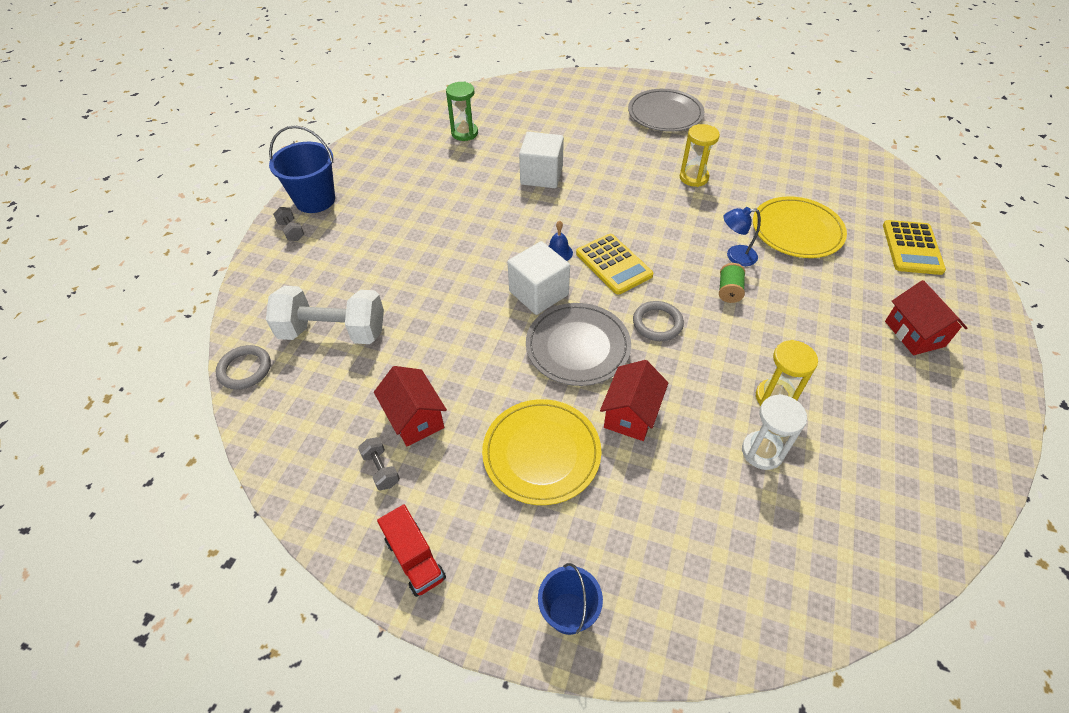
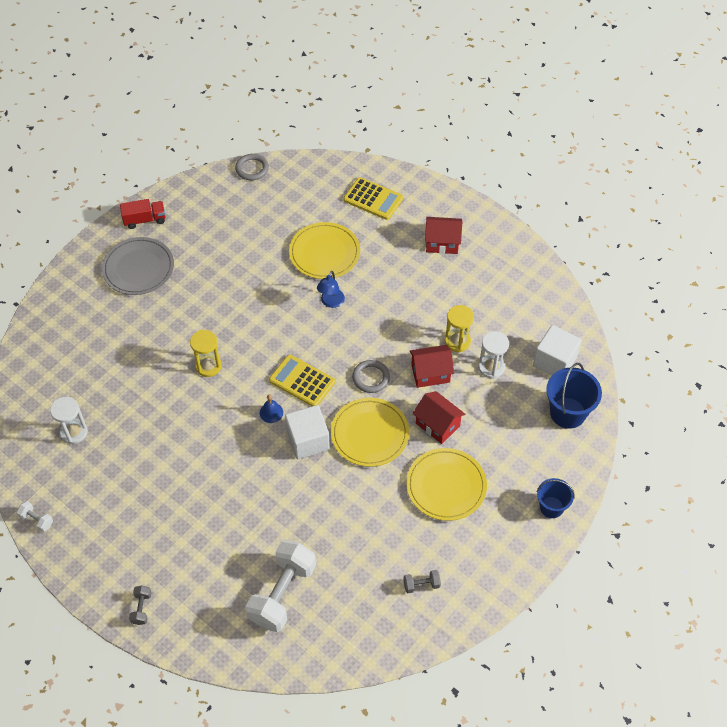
camera: 70 degrees left, 5 degrees up
(245, 369) = (293, 664): grey ring -> grey ring (252, 169)
(291, 231) = (141, 608): grey dumbbell -> grey dumbbell turned 75 degrees counterclockwise
(315, 200) = (106, 581): blue bucket -> blue bucket (567, 413)
(366, 141) = (37, 520): none -> white dumbbell
(415, 418) = (388, 554): red house -> red house (430, 373)
(415, 559) = (492, 579): red truck -> red truck (144, 220)
(464, 133) = (74, 432): green hourglass -> white hourglass
(541, 175) = (171, 392): white cube -> white cube (554, 361)
(578, 346) = (370, 434): grey plate -> yellow plate
(613, 264) = (302, 381): yellow calculator -> yellow calculator turned 135 degrees counterclockwise
(693, 178) = (233, 287): yellow hourglass -> yellow hourglass (208, 366)
(729, 291) = (361, 322): green spool -> none

